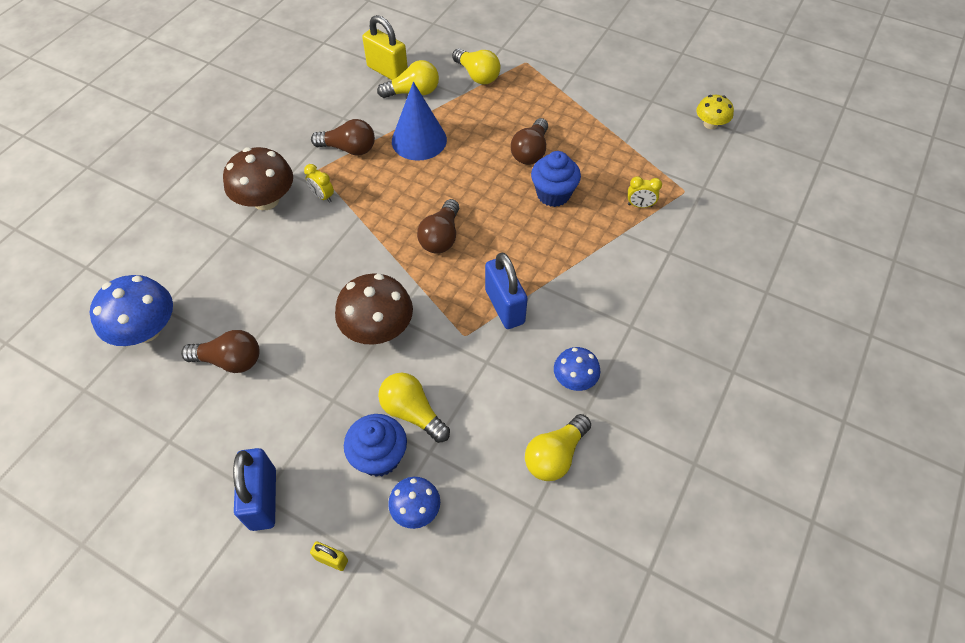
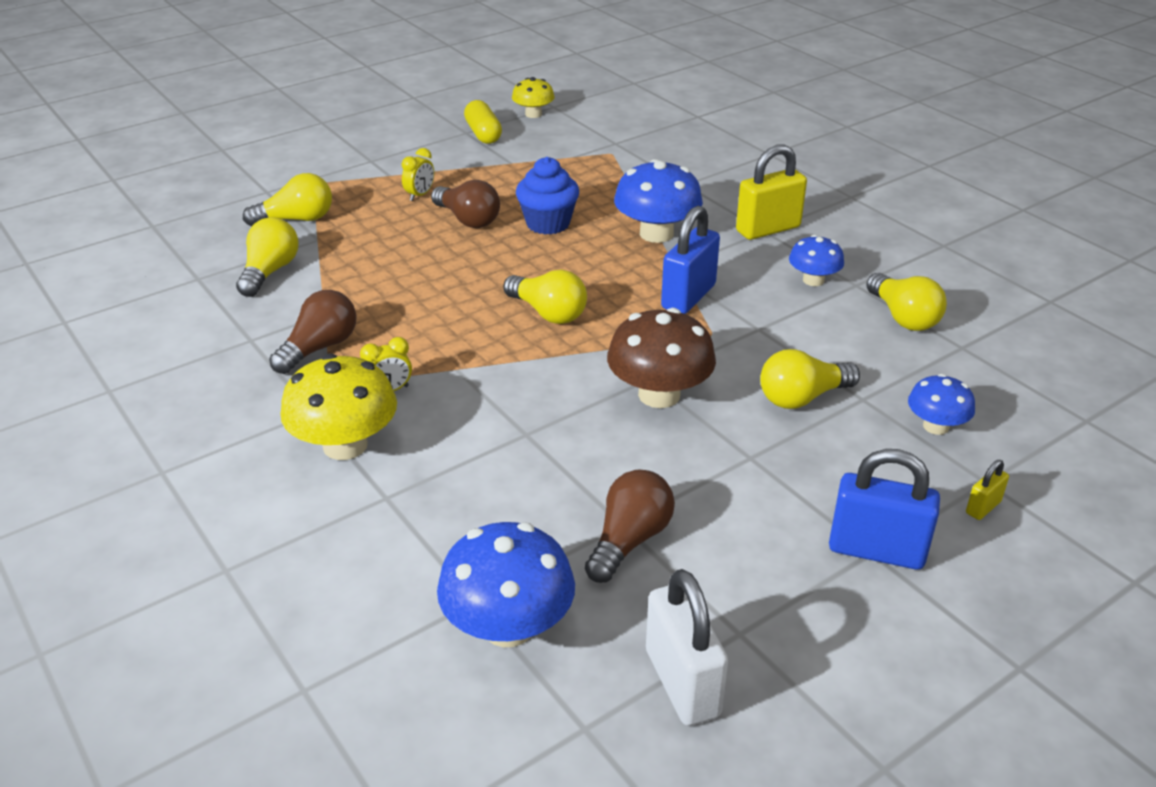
camera: 65 degrees left, 20 degrees down
(123, 424) = (682, 683): none -> white padlock
(266, 200) = (345, 445): brown mushroom -> yellow mushroom
(379, 456) = (853, 437): blue cupcake -> none
(387, 71) = (202, 282): yellow padlock -> yellow padlock (768, 229)
(419, 140) = (365, 289): blue cone -> none
(441, 237) = (548, 313): brown light bulb -> yellow light bulb
(504, 306) = (688, 297): blue padlock -> blue padlock turned 60 degrees counterclockwise
(580, 259) = (656, 234): none -> blue mushroom
(640, 205) = (609, 181): yellow clock -> yellow clock (420, 195)
(656, 110) = (483, 134): none -> yellow capsule

